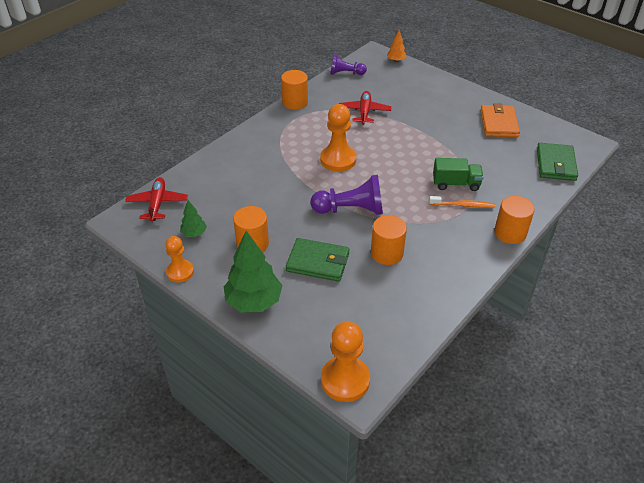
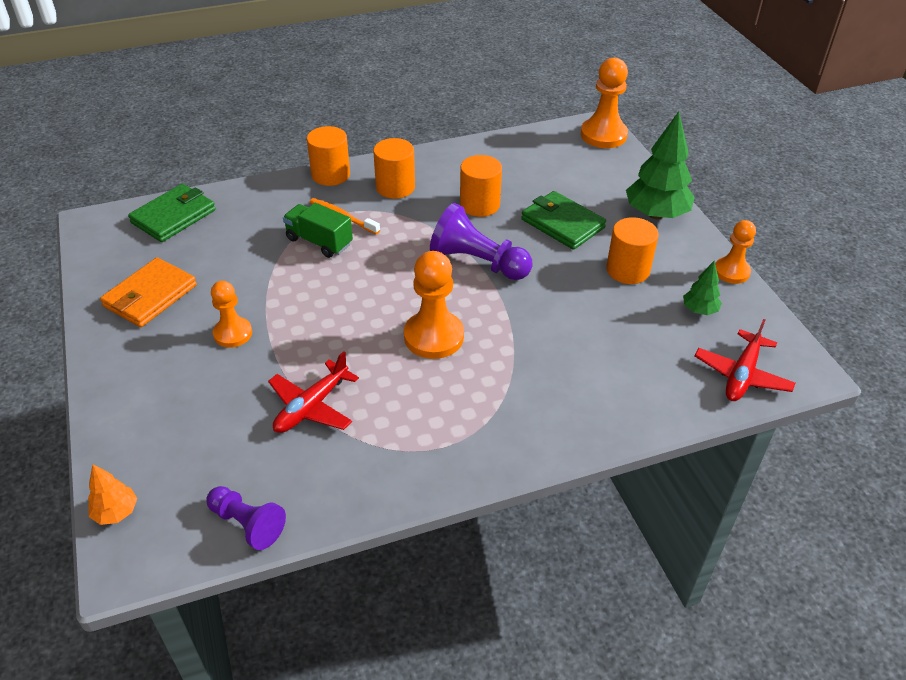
camera: 150 degrees left, 0 degrees up
(295, 102) = (408, 488): orange cylinder -> orange cylinder (395, 187)
(436, 124) = (233, 333): none -> orange pawn

